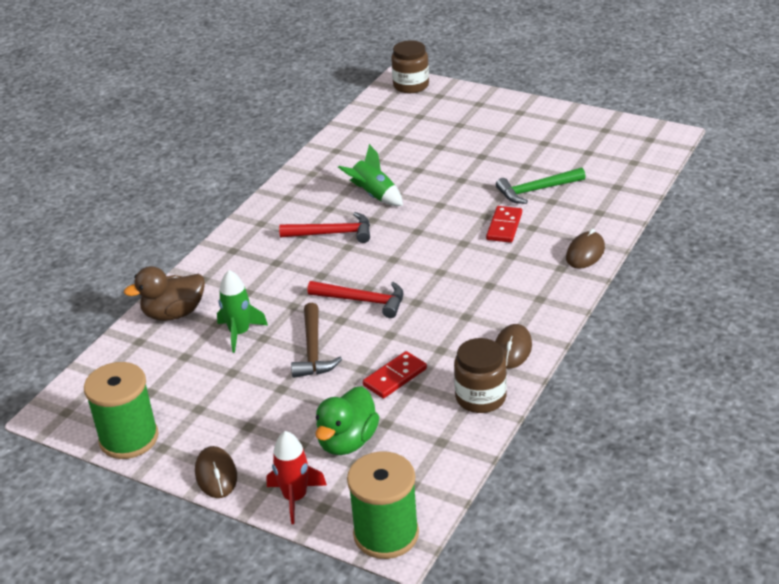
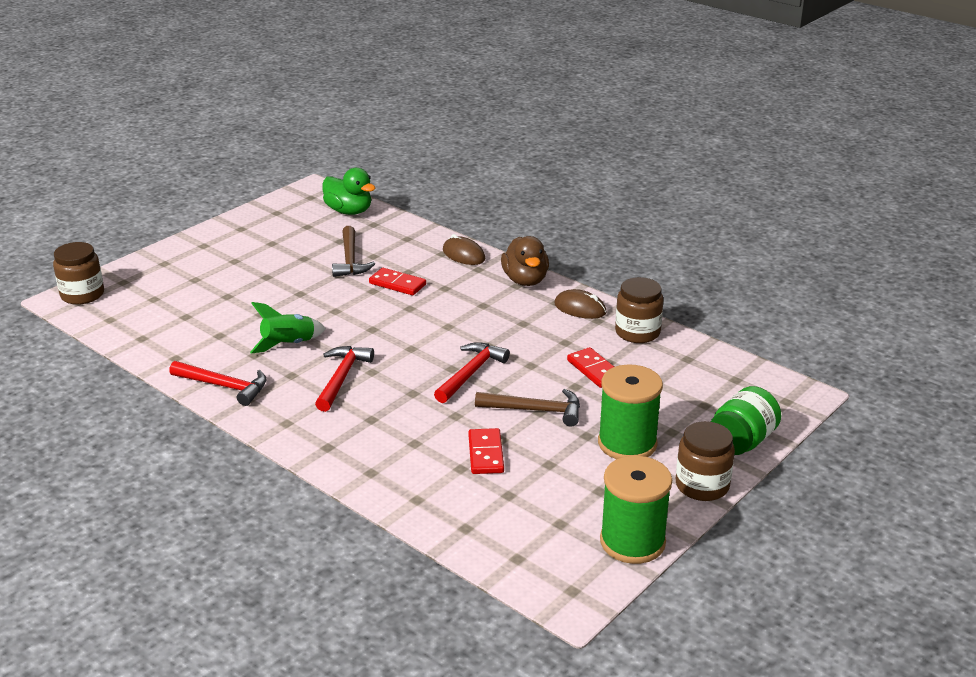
camera: 80 degrees left, 5 degrees down
(174, 313) = (426, 498): brown duck -> brown duck (525, 280)
(216, 475) = (702, 485): brown mouse -> brown jar
(239, 333) = (486, 454): green rocket -> red domino
(295, 498) = (741, 441): red rocket -> green jar
(303, 182) = (224, 386): none -> red hammer
(347, 441) = (674, 405): green duck -> green duck (349, 211)
(386, 534) = (792, 399): green spool -> green spool (627, 443)
(537, 190) = (350, 259): green hammer -> brown hammer

